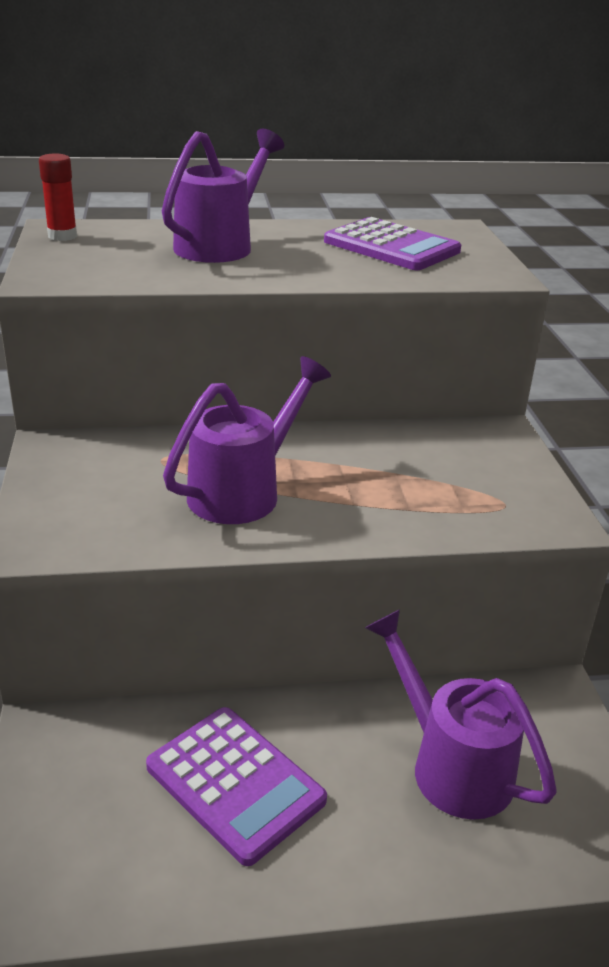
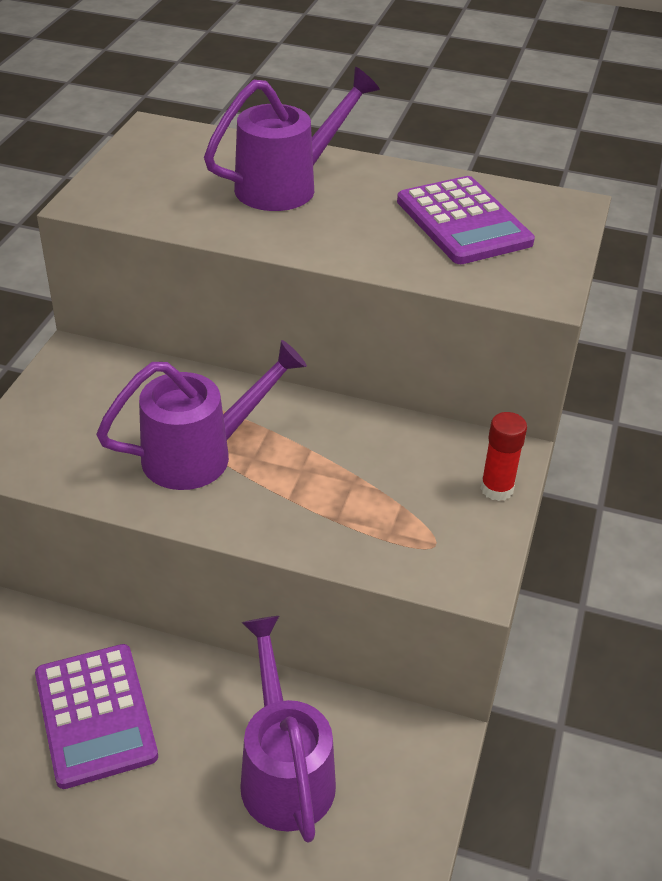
camera: 25 degrees right, 10 degrees up
(62, 236) = (149, 143): red glue stick -> red glue stick (497, 489)

